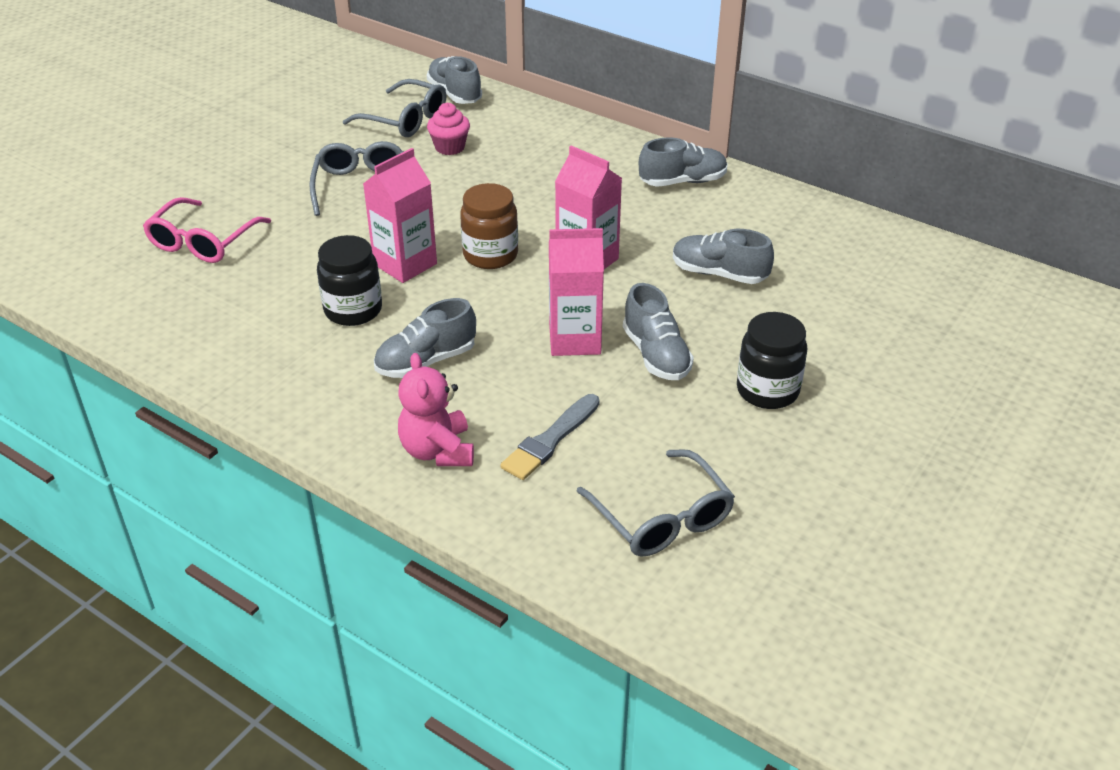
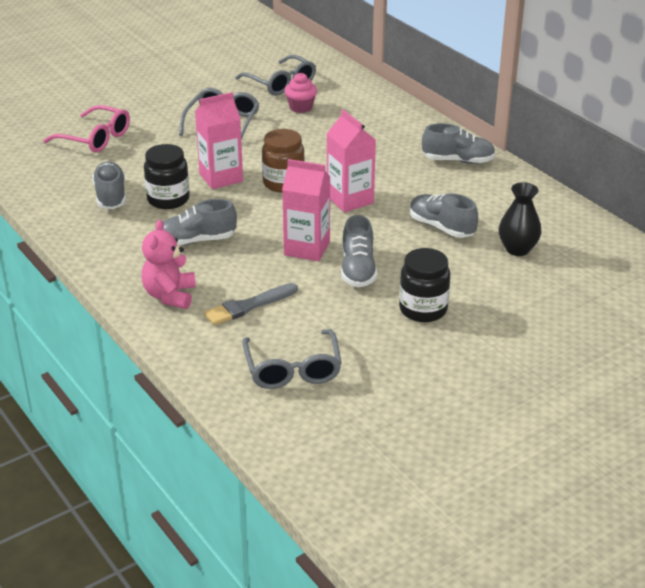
camera: 20 degrees right, 5 degrees down
(202, 242) = (96, 138): pink glasses -> pink glasses turned 105 degrees counterclockwise
(455, 94) = (328, 72): grey shoe -> grey shoe (110, 196)
(823, 283) = (517, 249): none -> black vase

